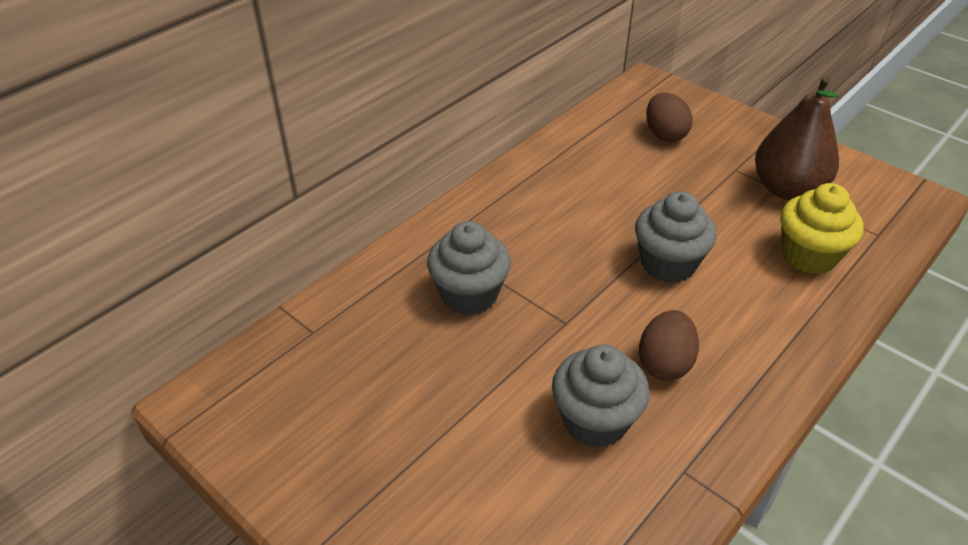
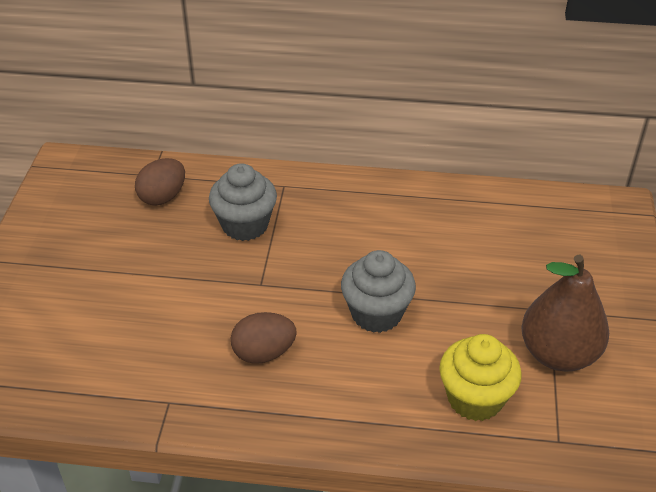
camera: 55 degrees right, 0 degrees up
(595, 421) = (179, 338): grey cupcake -> none
(665, 134) = (549, 247): brown egg -> brown egg (163, 197)

